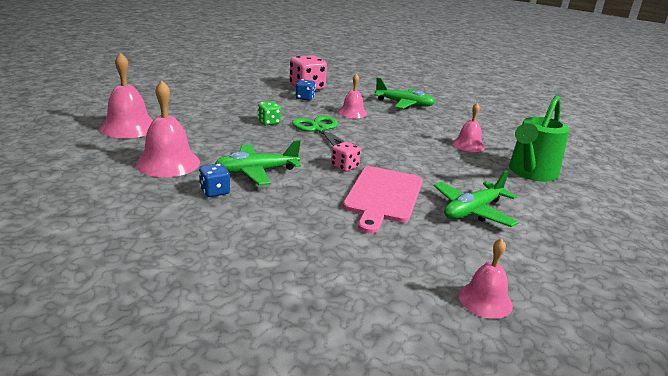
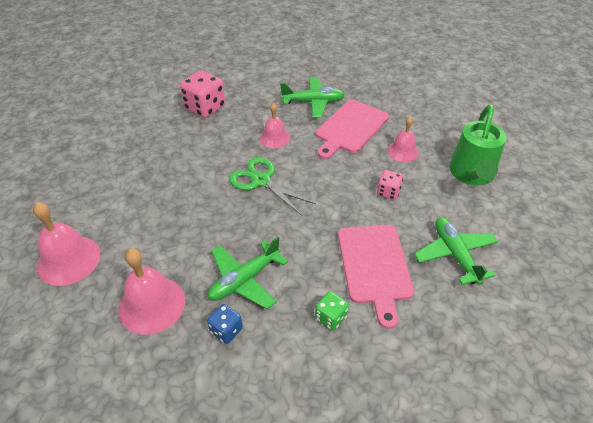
camera: 20 degrees left, 20 degrees up
(269, 122) = (205, 189): green dice -> green dice (330, 317)
(305, 98) = (214, 129): blue dice -> none
(344, 166) = (318, 235): pink dice -> pink dice (388, 192)
(427, 123) = (350, 128): none -> pink cutting board
(473, 211) = (455, 255): green plane -> green plane turned 135 degrees clockwise
(485, 300) = (520, 373): pink bell -> none

